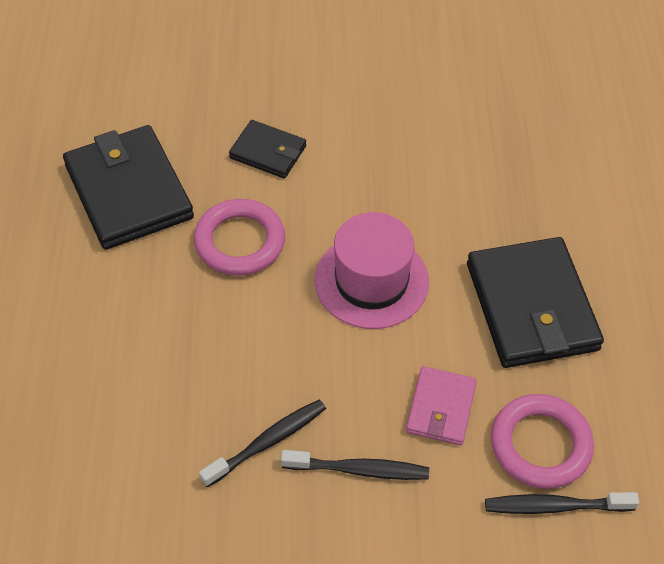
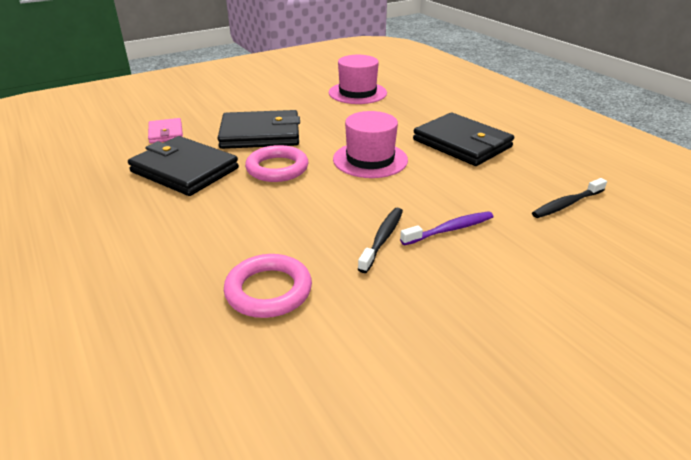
camera: 30 degrees left, 20 degrees down
(268, 152) = (260, 134): black wallet -> black wallet, size x1.87
(359, 470) = (450, 229): black toothbrush -> purple toothbrush
(440, 408) = (463, 190): pink wallet -> pink wallet (166, 133)
(482, 102) = (357, 93): none -> pink hat
(540, 445) = (529, 185): pink ring -> pink ring (268, 290)

